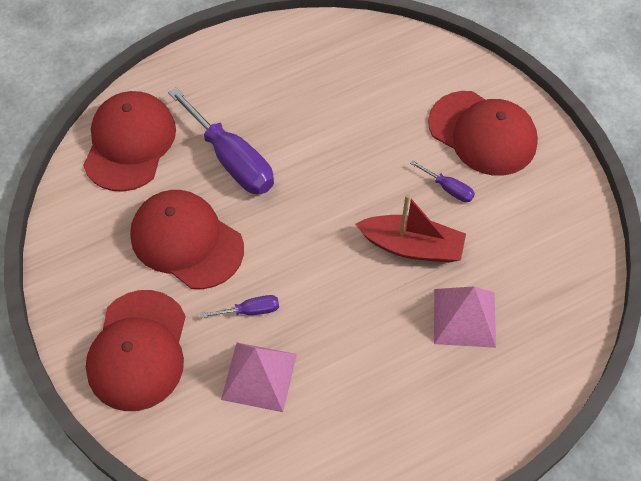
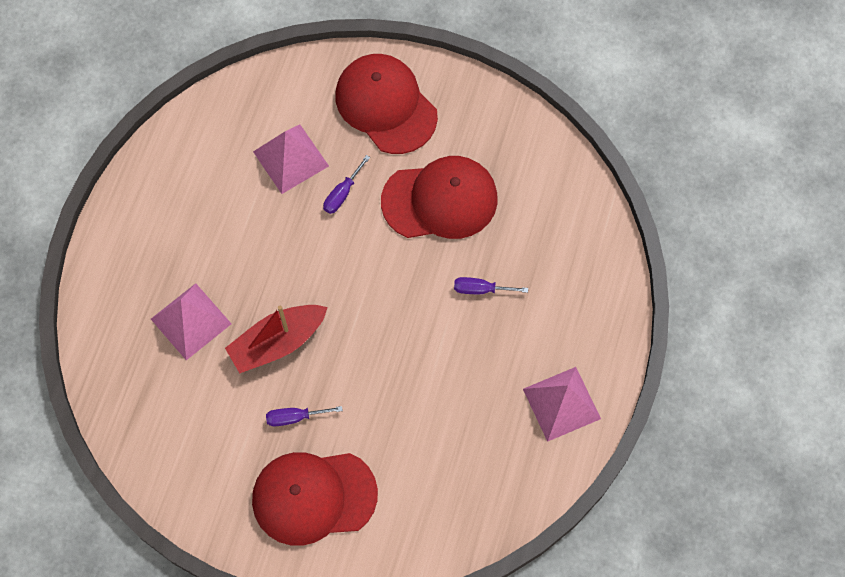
camera: 135 degrees right, 10 degrees up
(129, 143) = (570, 232): red cap -> none
(232, 160) = (480, 289): purple screwdriver -> purple screwdriver, size x0.46
(264, 57) = (561, 403): none -> pink pyramid

